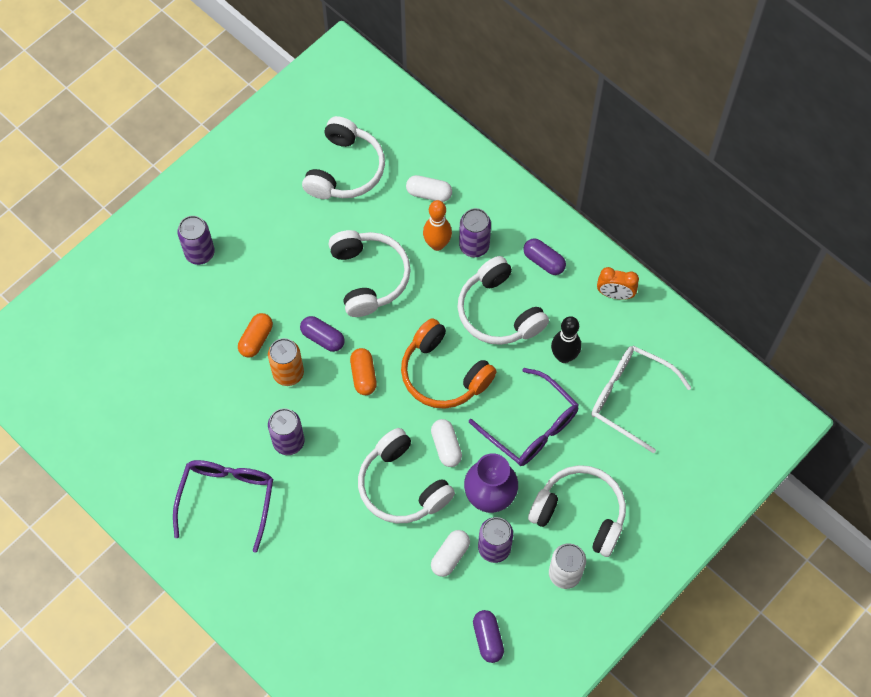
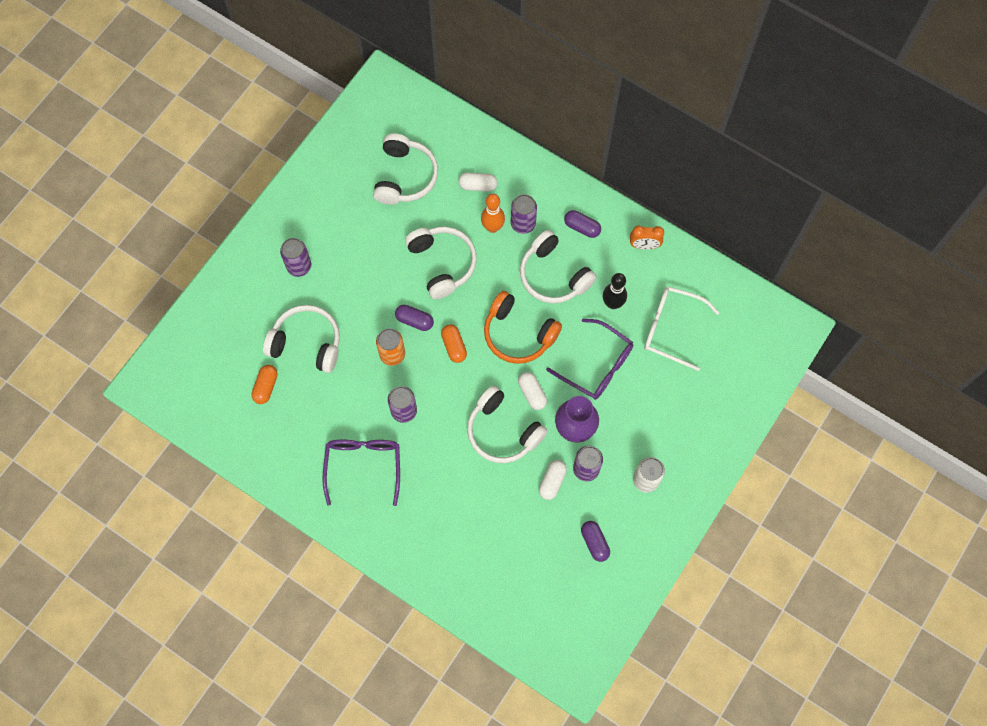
camera: 10 degrees left, 5 degrees up
(256, 339) = (360, 331): orange capsule -> orange capsule (266, 387)
(580, 514) = (649, 430): white headphones -> white headphones (306, 343)

